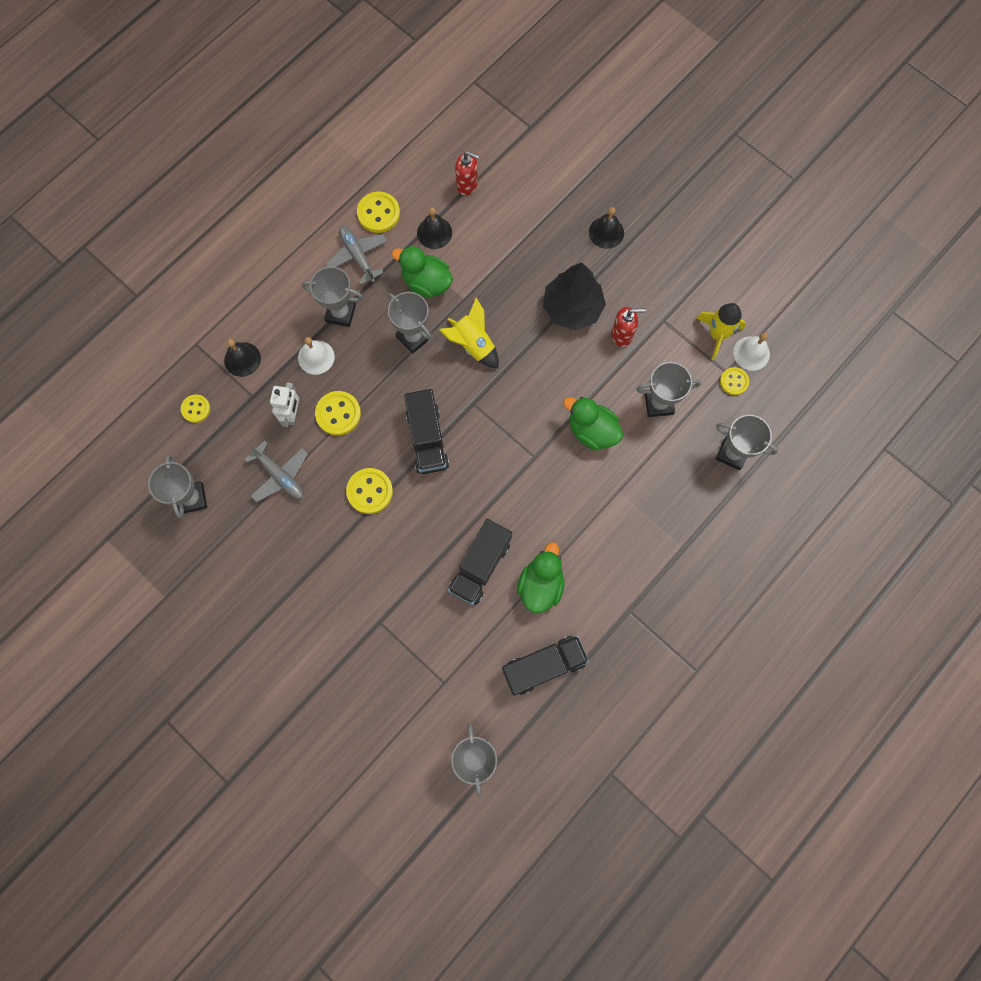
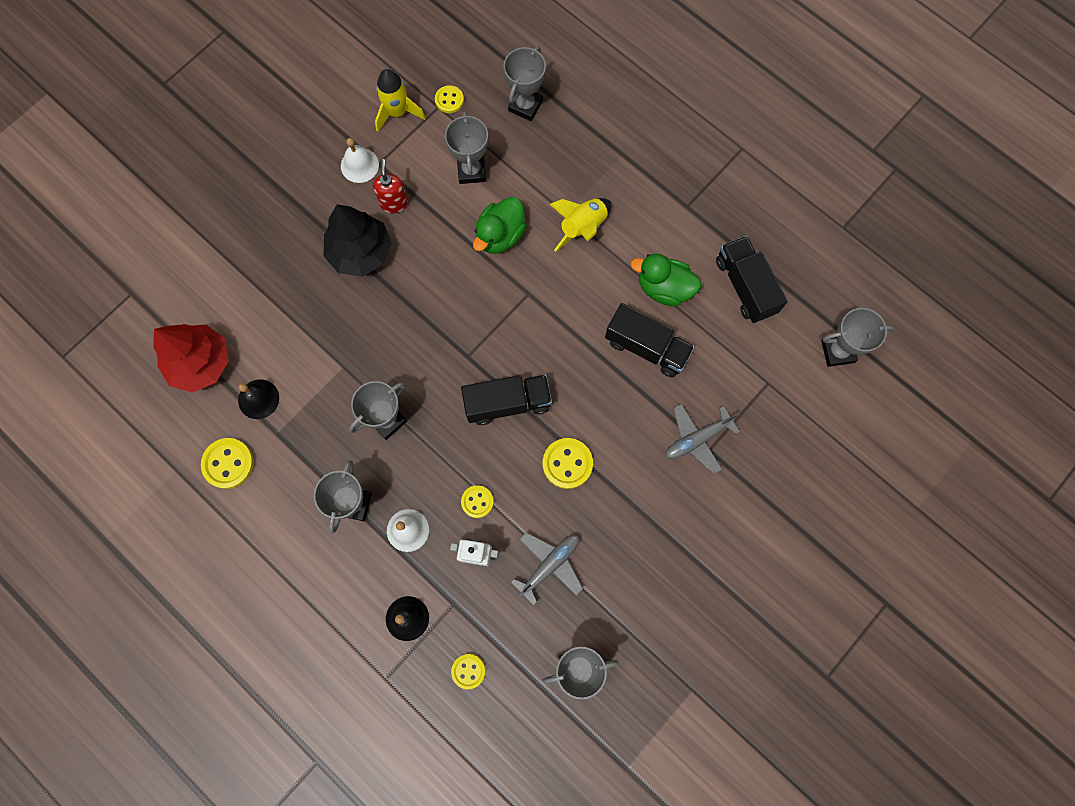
camera: 90 degrees left, 0 degrees up
(338, 414) = (477, 501): yellow button -> yellow button, size x0.63
(358, 256) = (282, 486): grey plane -> grey plane (697, 439)
(426, 283) = (321, 407): green duck -> none
(467, 185) = (200, 363): red soap dispenser -> red tree
(473, 344) = (399, 355): yellow rocket -> yellow rocket (582, 227)
(606, 232) = (272, 215): black bell -> none
(751, 353) = (419, 82): white bell -> white bell (359, 165)

